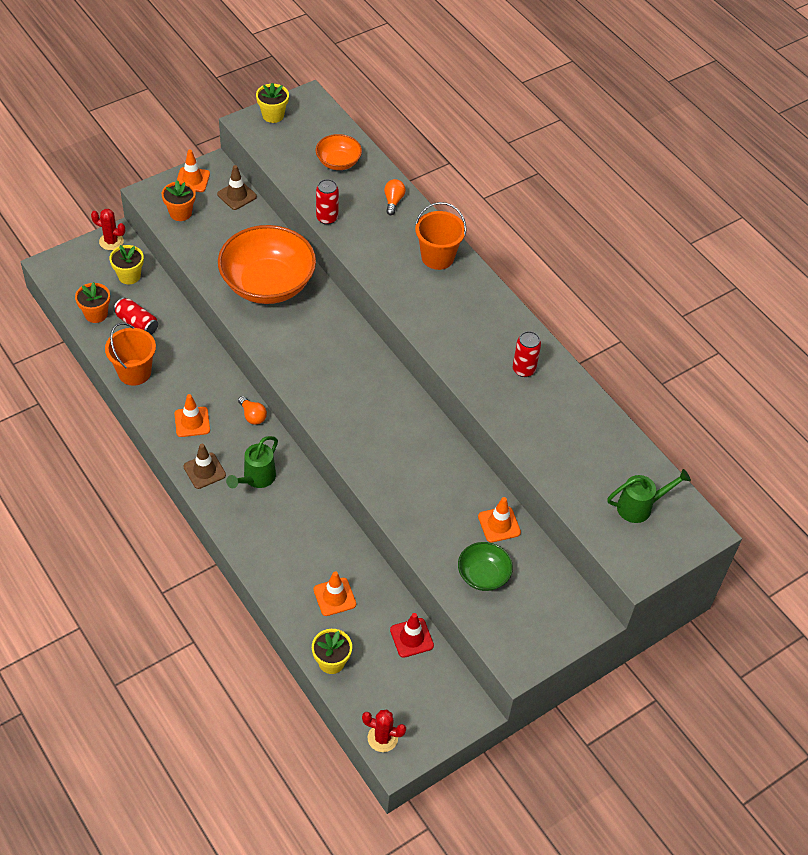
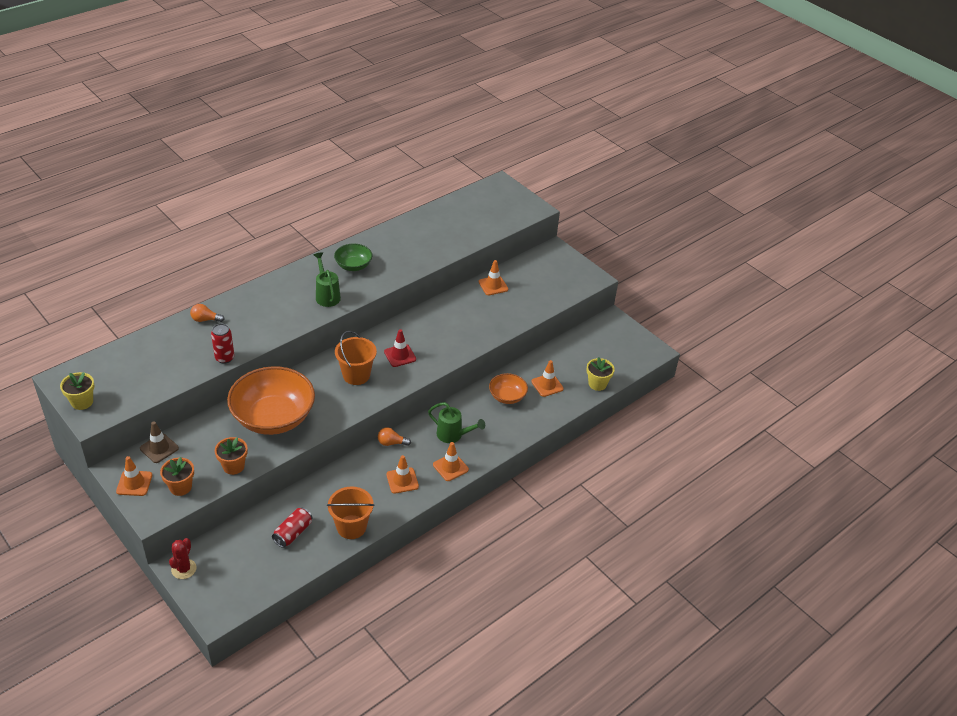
camera: 95 degrees left, 10 degrees down
(96, 314) = (282, 566): orange flower pot -> orange flower pot (233, 466)
(129, 276) = (232, 547): yellow flower pot -> none
(204, 471) = (450, 467): brown traffic cone -> orange traffic cone
(252, 416) = (391, 443): orange light bulb -> orange light bulb turned 135 degrees counterclockwise
(338, 162) = (153, 354): orange bowl -> orange bowl (507, 396)
(382, 738) = (644, 357): red cactus -> none
(411, 638) = (569, 346): red traffic cone -> red traffic cone (400, 355)
(437, 257) = (271, 294): orange bucket -> orange bucket (356, 375)
(483, 575) = (534, 292): green bowl -> green bowl (353, 266)
(523, 369) = (382, 251): red can -> none
(639, 507) = (488, 206): green watering can -> green watering can (327, 295)

